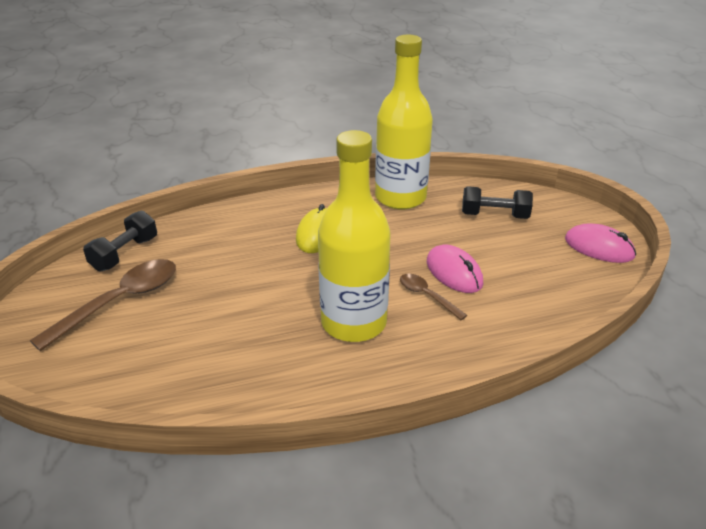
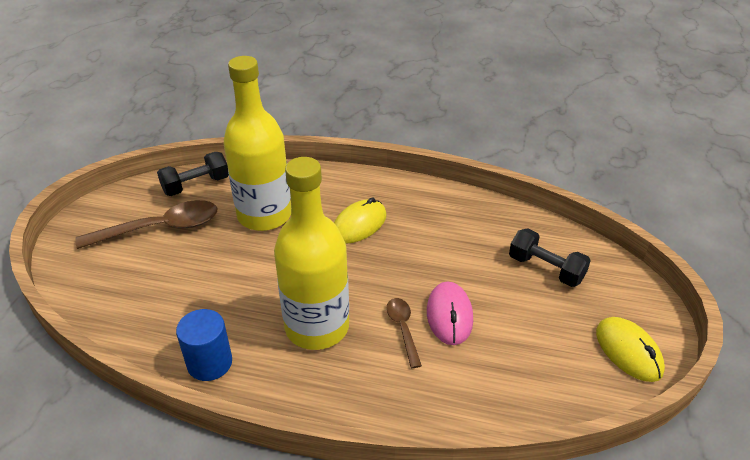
camera: 30 degrees right, 5 degrees up
(280, 390) = (209, 363): none -> blue cylinder
(400, 198) = (467, 214): yellow bottle -> yellow bottle (264, 215)
(599, 248) = (628, 351): pink mouse -> yellow mouse

